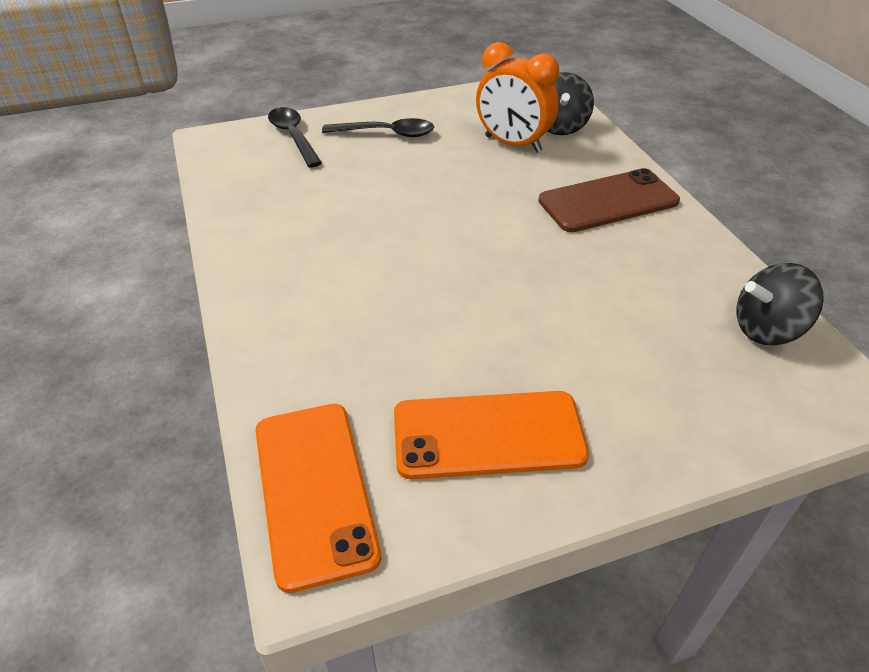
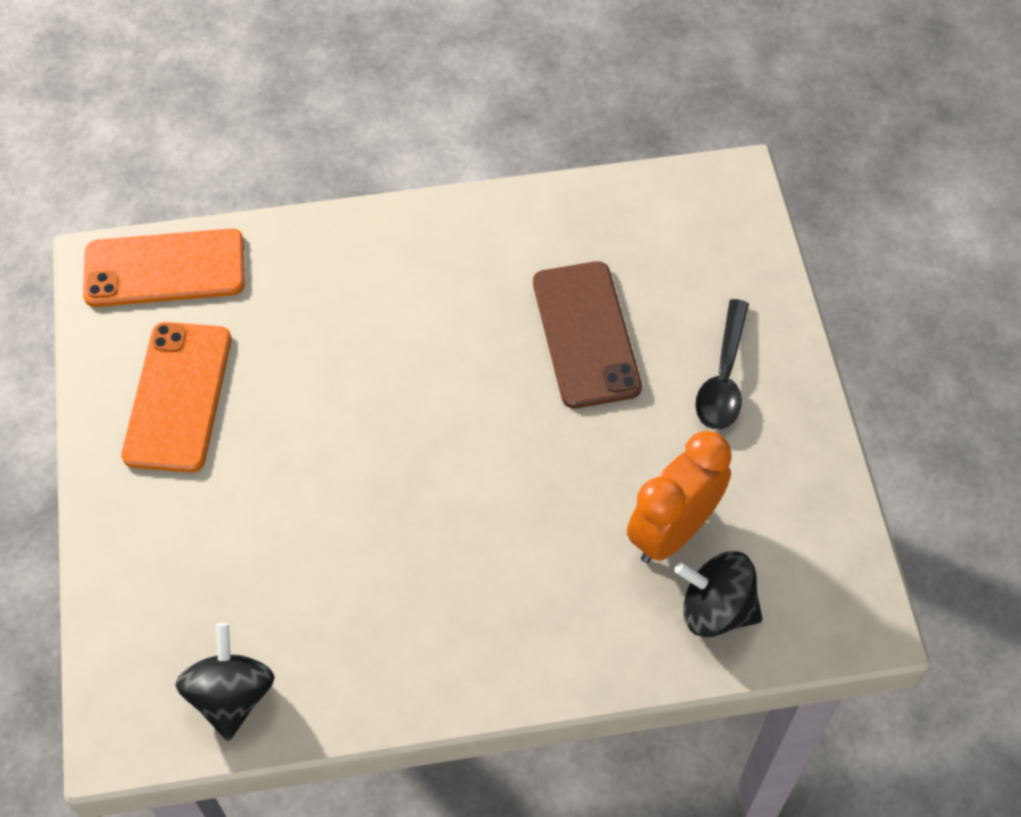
camera: 100 degrees right, 15 degrees up
(293, 137) = (728, 270): black spoon -> none
(608, 201) = (506, 613): brown phone -> brown phone (585, 334)

